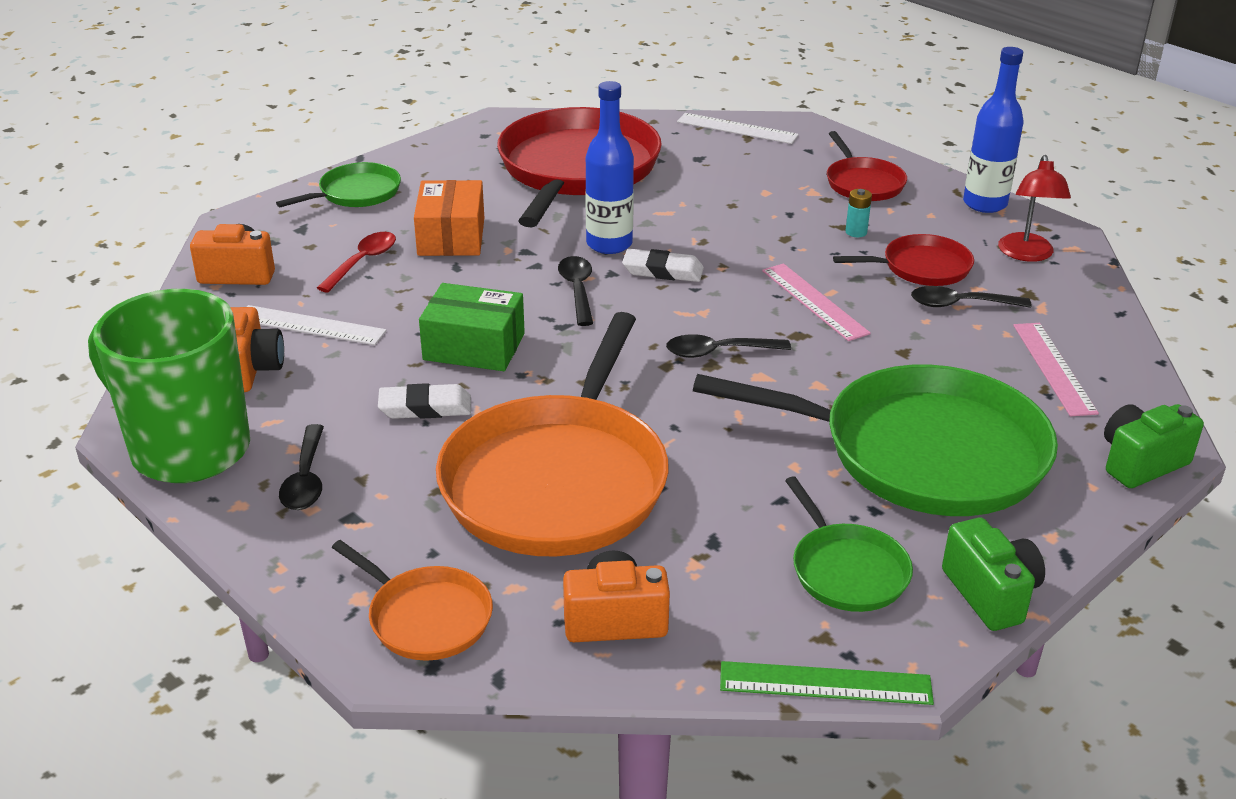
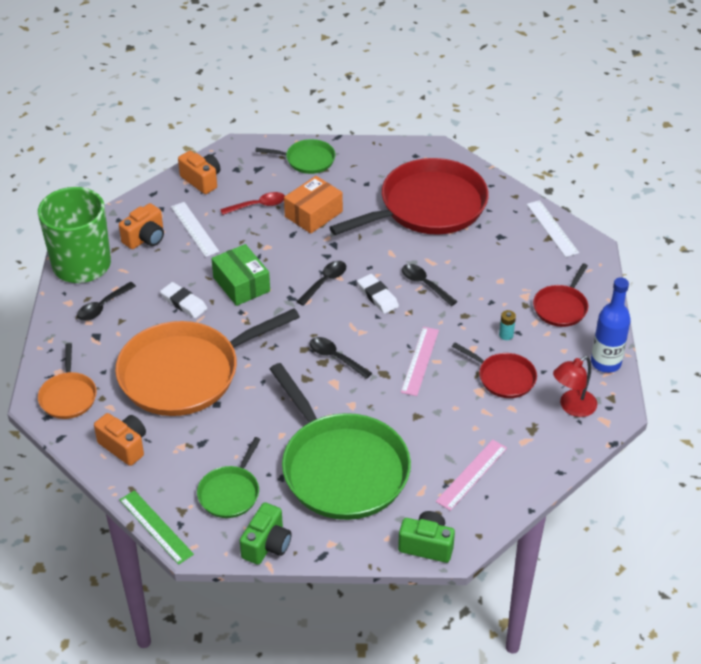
camera: 45 degrees right, 10 degrees up
(609, 244) = (376, 264): blue bottle -> none
(960, 304) = (487, 411): black spoon -> black spoon (424, 284)

